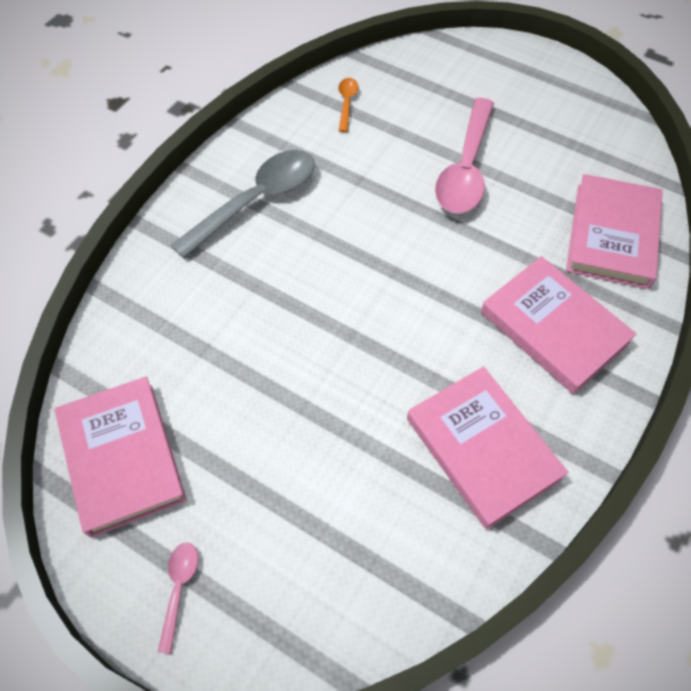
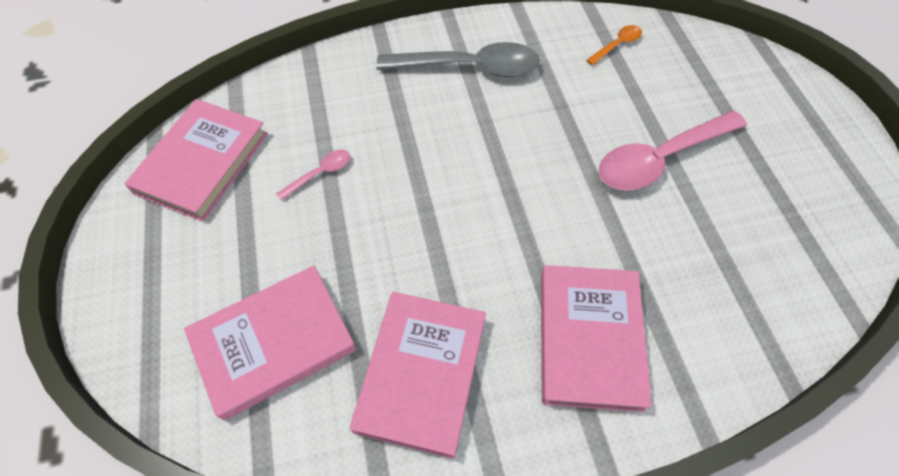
camera: 45 degrees right, 0 degrees up
(179, 589) = (137, 271): pink spoon -> pink spoon (320, 174)
(612, 235) = (737, 312): pink book -> pink book (274, 343)

